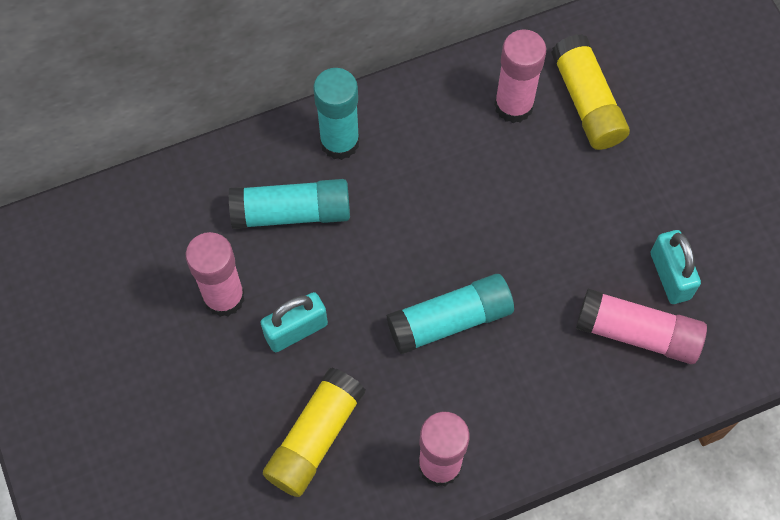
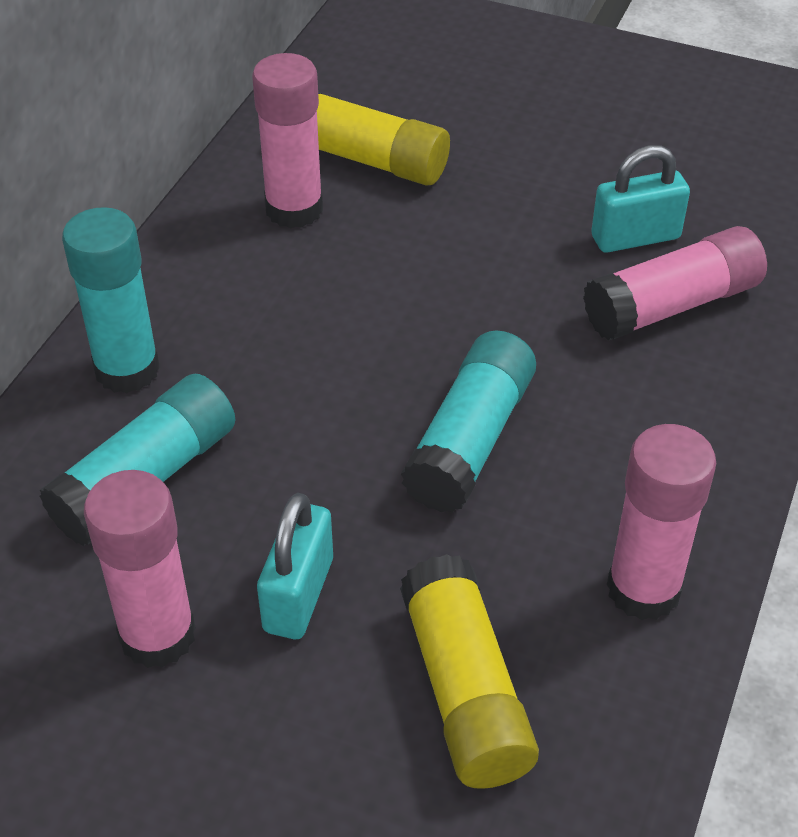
camera: 45 degrees left, 20 degrees down
(670, 275) = (635, 237): turquoise padlock -> turquoise padlock turned 45 degrees counterclockwise

